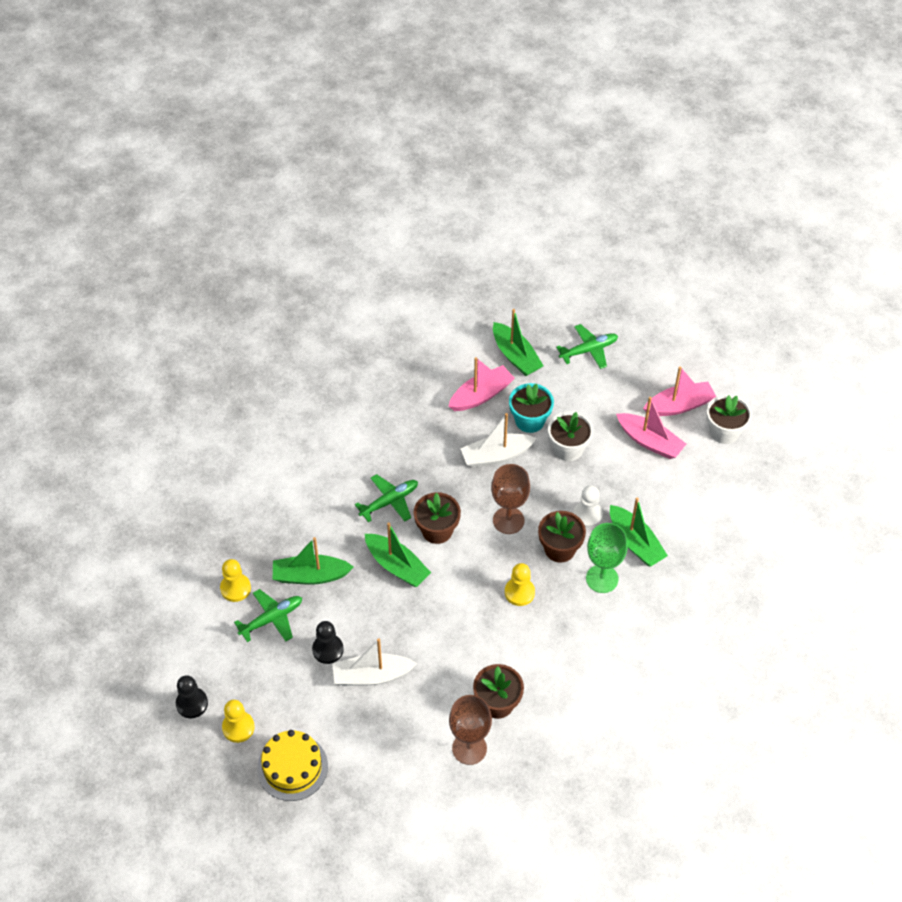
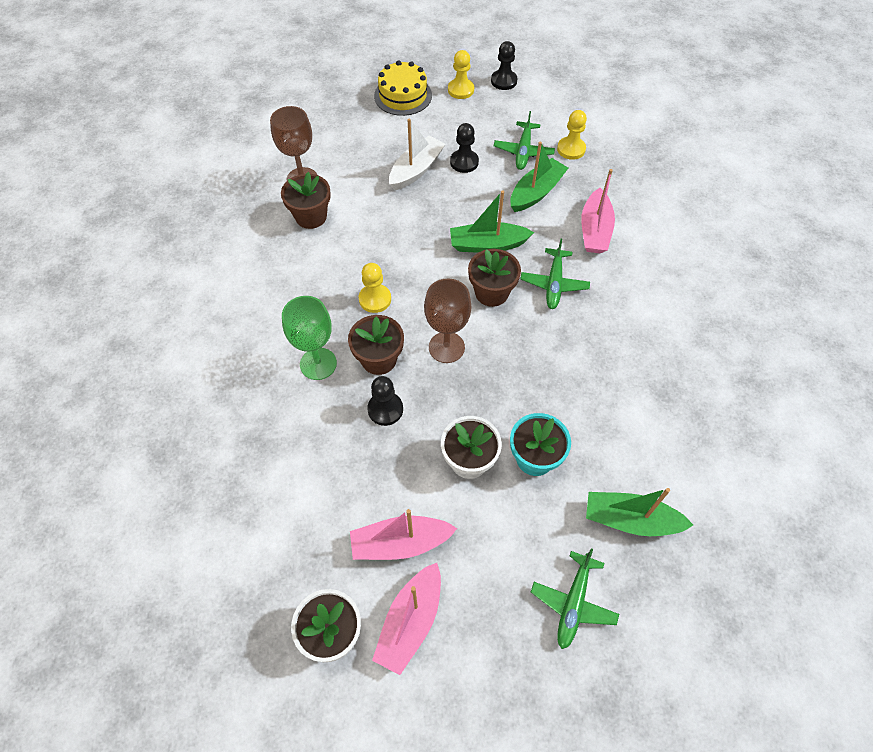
camera: 135 degrees right, 5 degrees up
(481, 395) = (606, 443): pink boat -> pink boat (595, 230)
(496, 456) = (522, 395): white boat -> none
(587, 515) = (385, 409): white pawn -> black pawn
(635, 543) = (318, 420): green boat -> none

